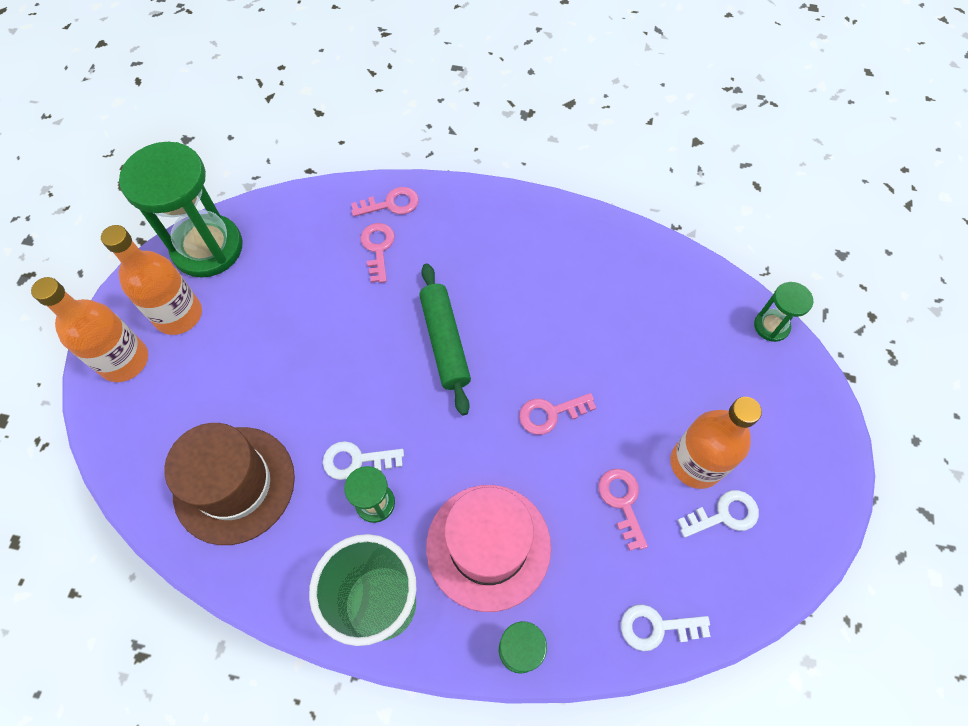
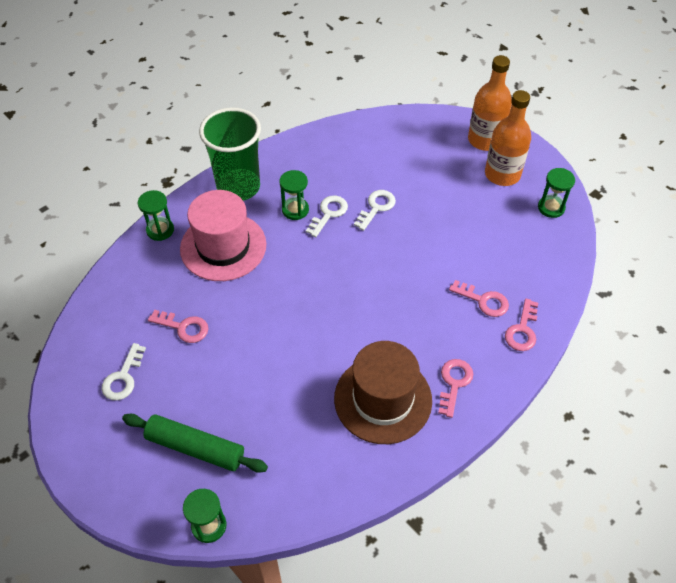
camera: 125 degrees right, 10 degrees down
(207, 248) = (551, 207): green hourglass -> green hourglass, size x0.47
(234, 484) = (361, 157): brown hat -> brown hat (383, 399)
(445, 342) = (373, 298): green rolling pin -> green rolling pin (195, 448)
(550, 414) = (272, 326): pink key -> pink key (454, 383)
(656, 627) = (107, 296): white key -> white key (376, 207)
(696, 463) = (166, 386): orange bottle -> none

